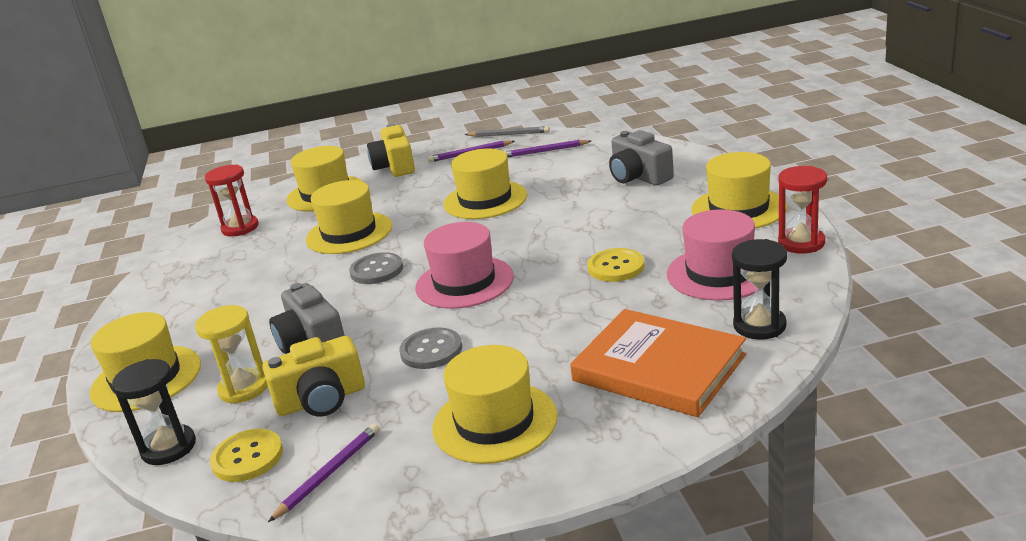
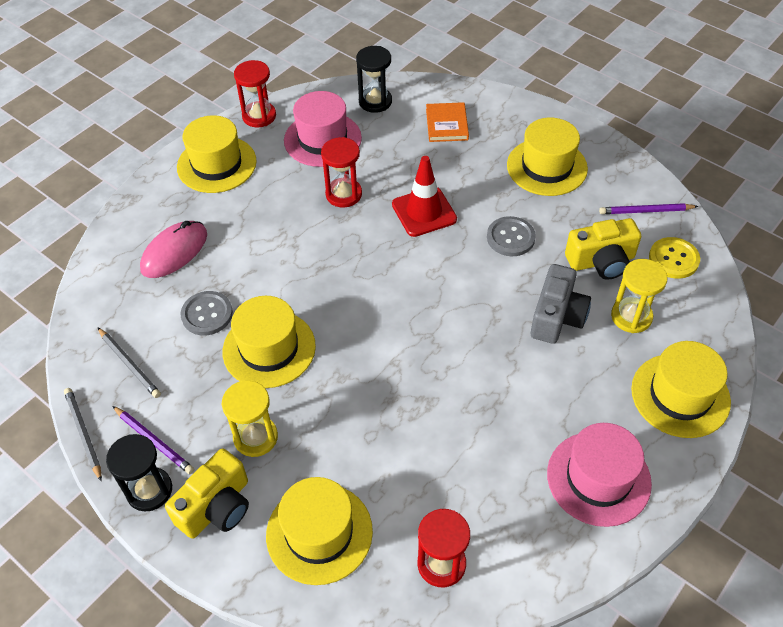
camera: 130 degrees left, 25 degrees up
(169, 447) = (708, 309): black hourglass -> black hourglass (149, 490)
(321, 400) = (601, 261): yellow camera -> yellow camera turned 135 degrees clockwise
(349, 233) = (391, 427): yellow hat -> none
(376, 270) = (439, 349): grey button -> grey button (207, 314)
(421, 184) = (255, 437): none -> yellow hourglass
(464, 282) = (418, 272): pink hat -> pink hat (598, 478)
(534, 307) = (424, 212): none -> red traffic cone
(545, 151) = (129, 364): purple pencil -> grey pencil
(616, 267) = (343, 194): yellow button -> red hourglass
(638, 177) = (174, 252): grey camera -> pink mouse
(658, 368) = (447, 124): orange book -> orange book, size x0.54

